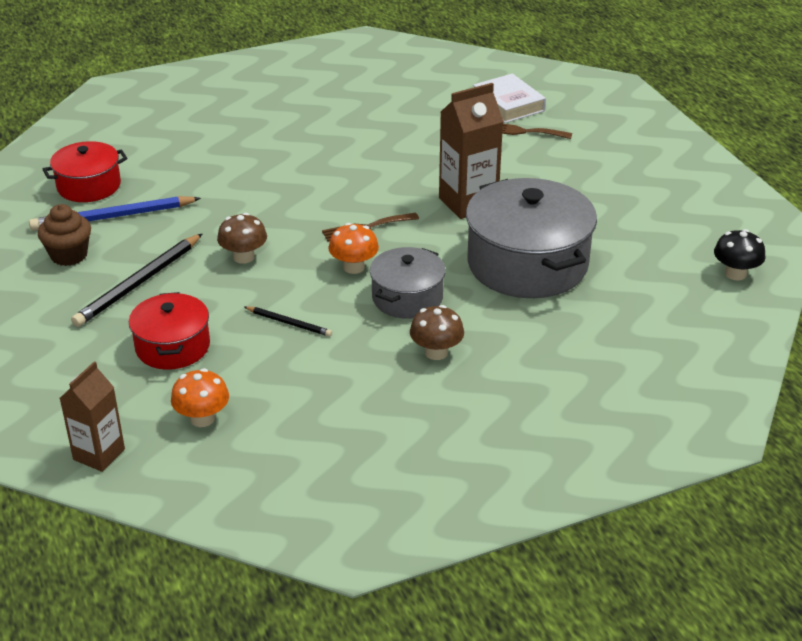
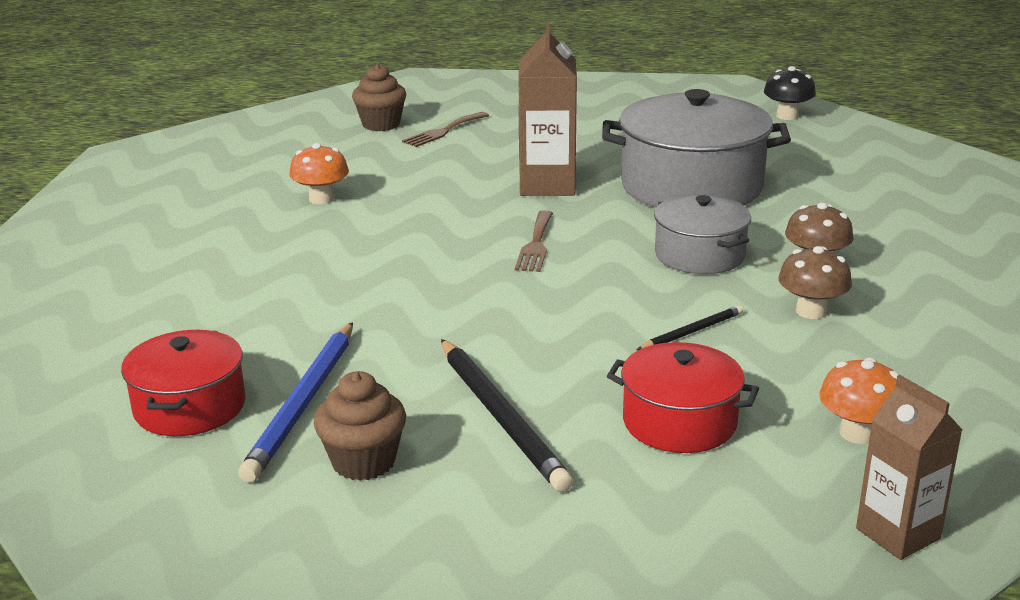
camera: 60 degrees left, 10 degrees down
(244, 257) = (517, 329): brown mushroom -> brown mushroom (811, 311)
(354, 267) = (610, 269): orange mushroom -> orange mushroom (321, 199)
(508, 104) = (381, 124): white book -> brown cupcake

